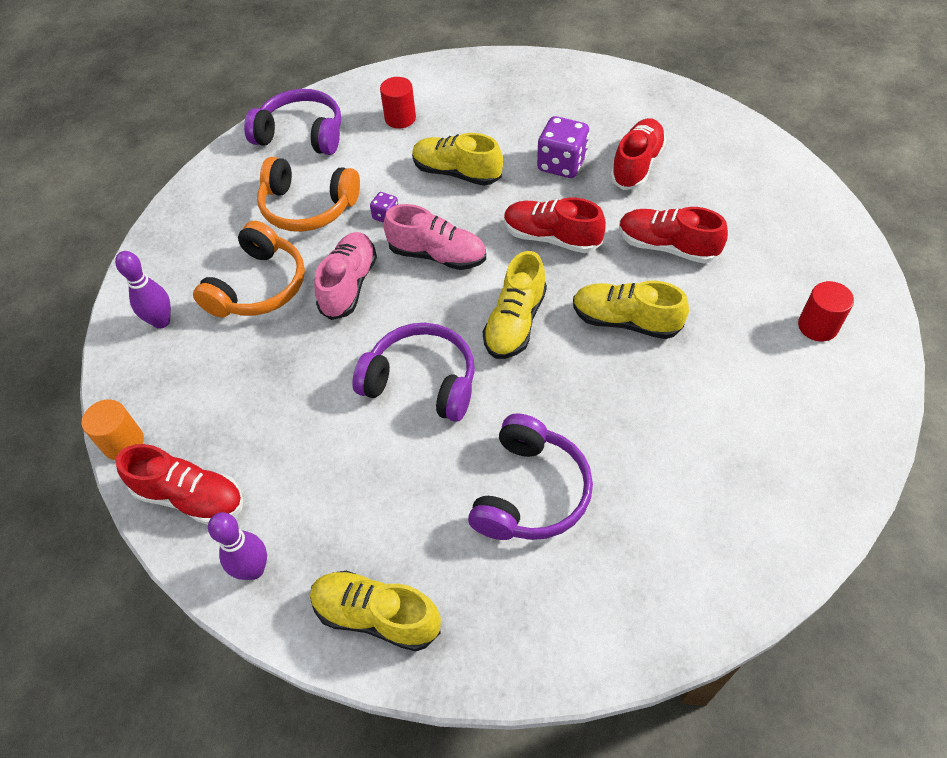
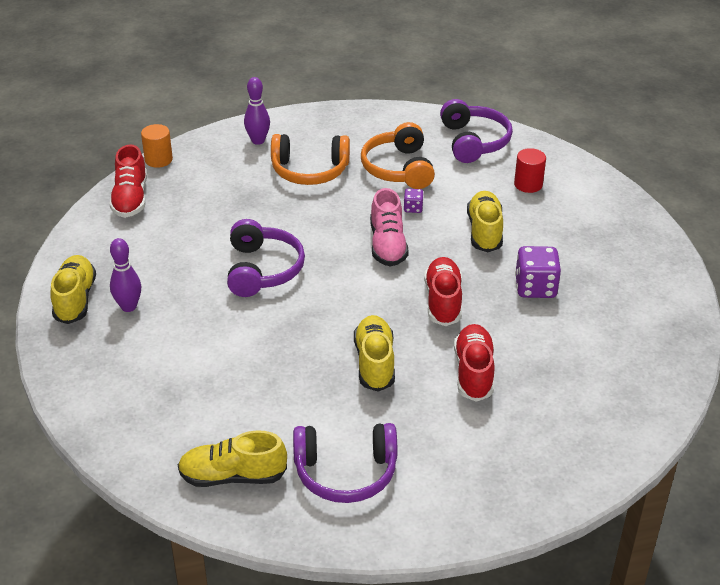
camera: 65 degrees right, 15 degrees down
(253, 569) = (90, 240): purple bowling pin -> purple bowling pin (128, 307)
(349, 285) = (333, 210): pink shoe -> none
(515, 323) = (341, 302): yellow shoe -> yellow shoe (232, 476)
(530, 492) = (191, 346): purple headphones -> purple headphones (345, 472)
(636, 165) = (566, 334): red shoe -> none
(817, 326) = (432, 486): red cylinder -> none

